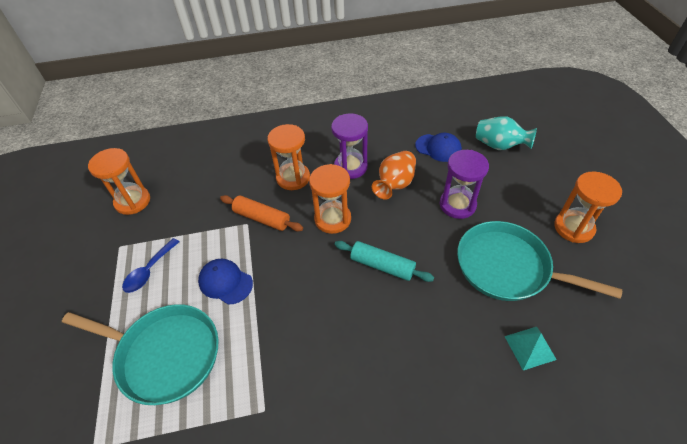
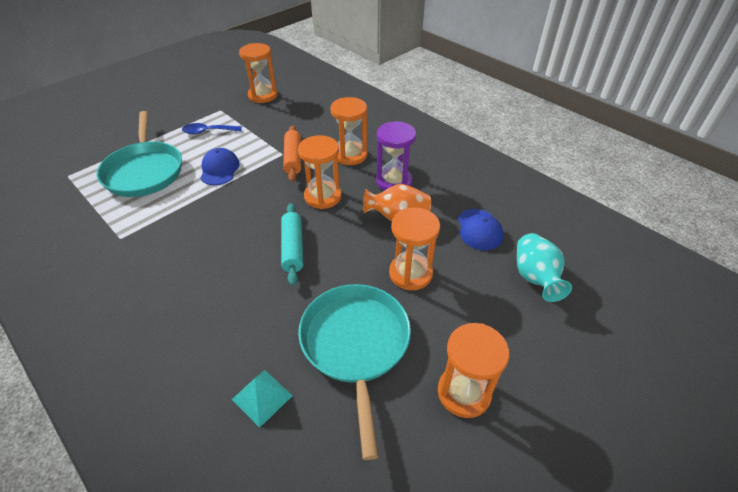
camera: 55 degrees right, 5 degrees down
(457, 205) = (410, 273): purple hourglass -> orange hourglass

